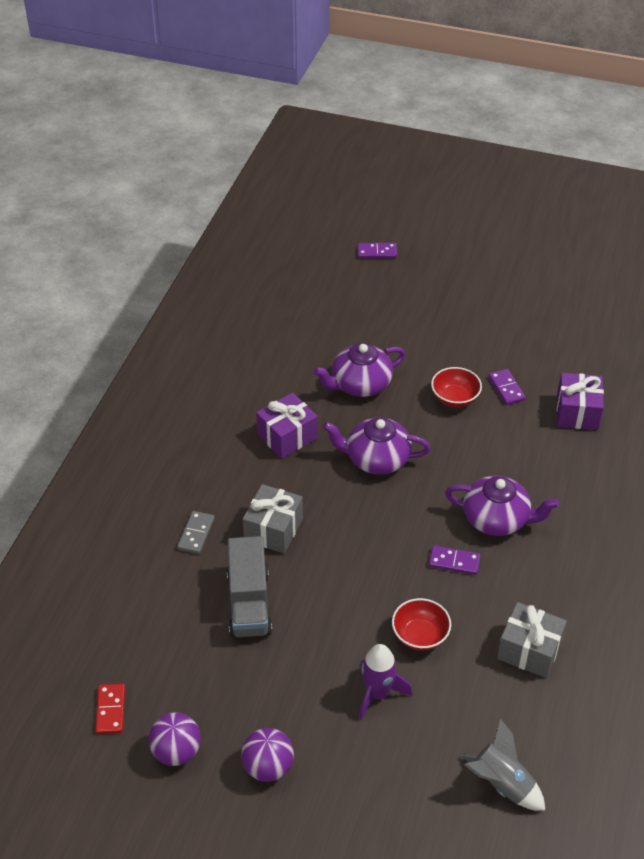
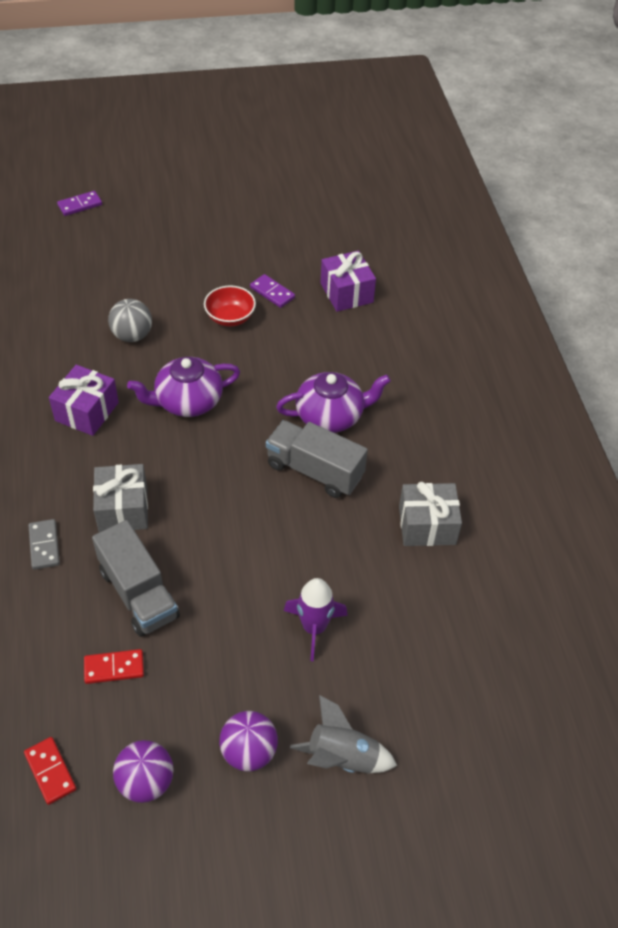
camera: 30 degrees left, 5 degrees up
(199, 653) = (114, 668): none -> red domino
(360, 384) = (132, 335): purple teapot -> grey ball
(420, 635) = (322, 554): red bowl -> none
(454, 562) = (314, 471): purple domino -> grey truck
(501, 784) = (473, 662): grey rocket -> grey rocket (342, 757)

